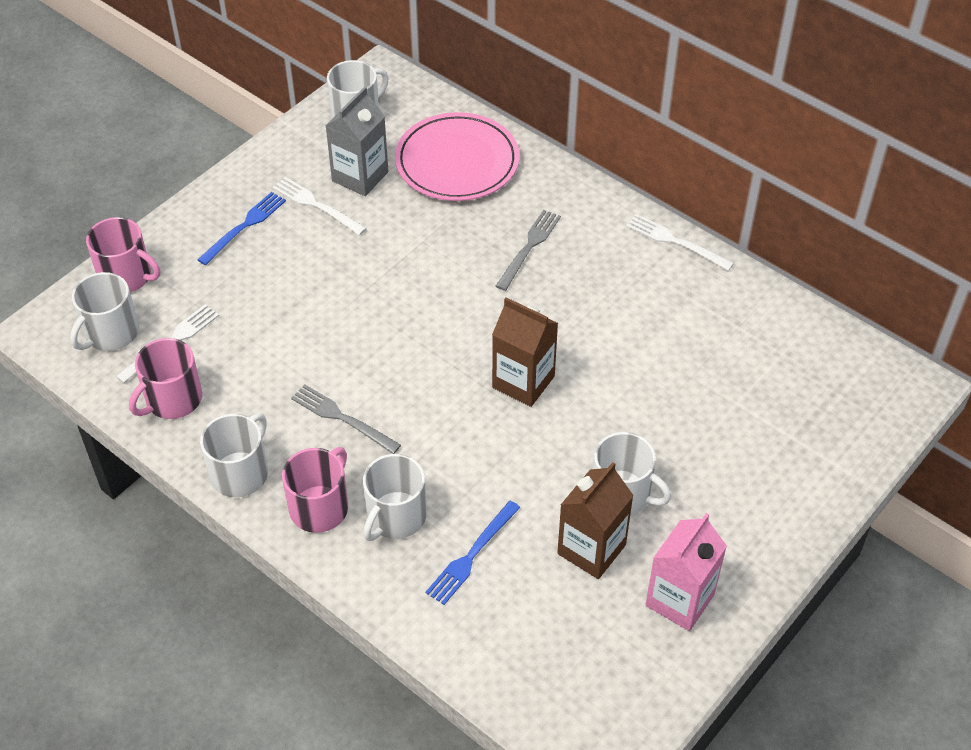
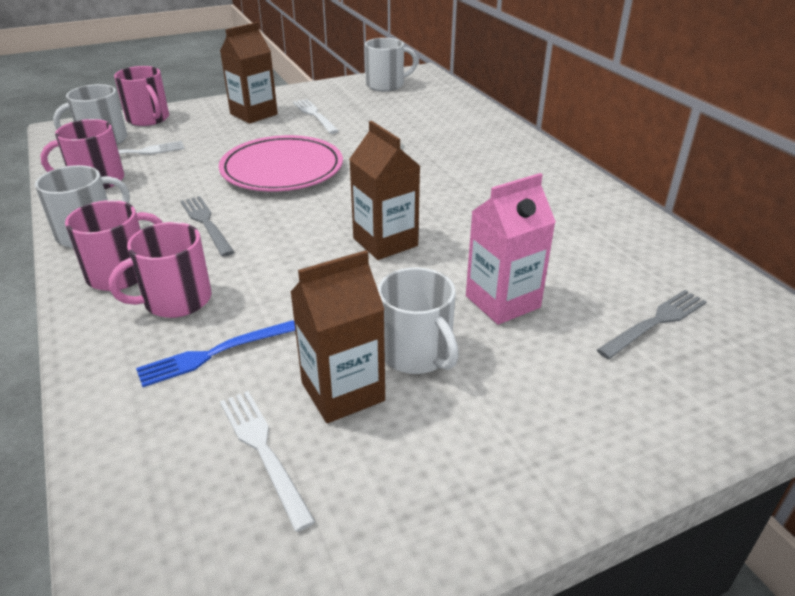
camera: 25 degrees right, 15 degrees down
(244, 226) = (254, 114): blue fork -> brown carton
(360, 176) = (360, 109): grey carton -> none
(395, 516) = (176, 300): white mug -> pink mug
(457, 162) = (440, 116): pink plate -> pink plate (282, 169)
(529, 247) = (461, 167): grey fork -> grey fork (655, 322)
(675, 242) = (600, 191): white fork -> white fork (263, 451)
(680, 600) = (410, 483): pink carton -> pink carton (502, 302)

